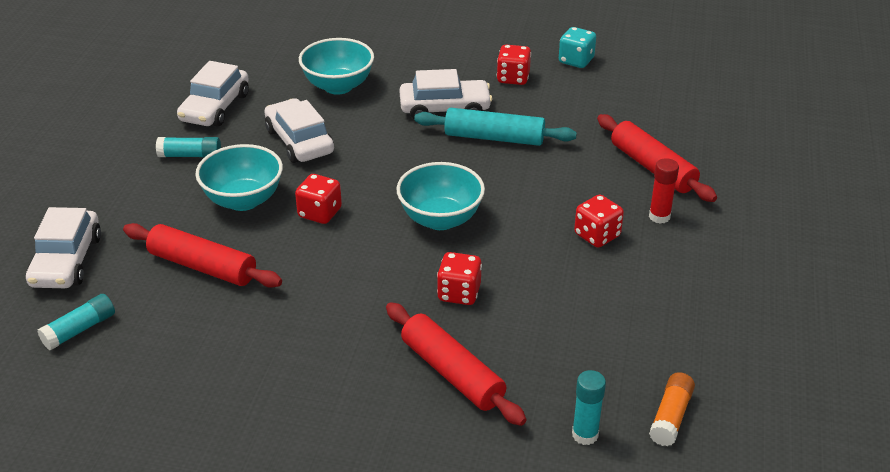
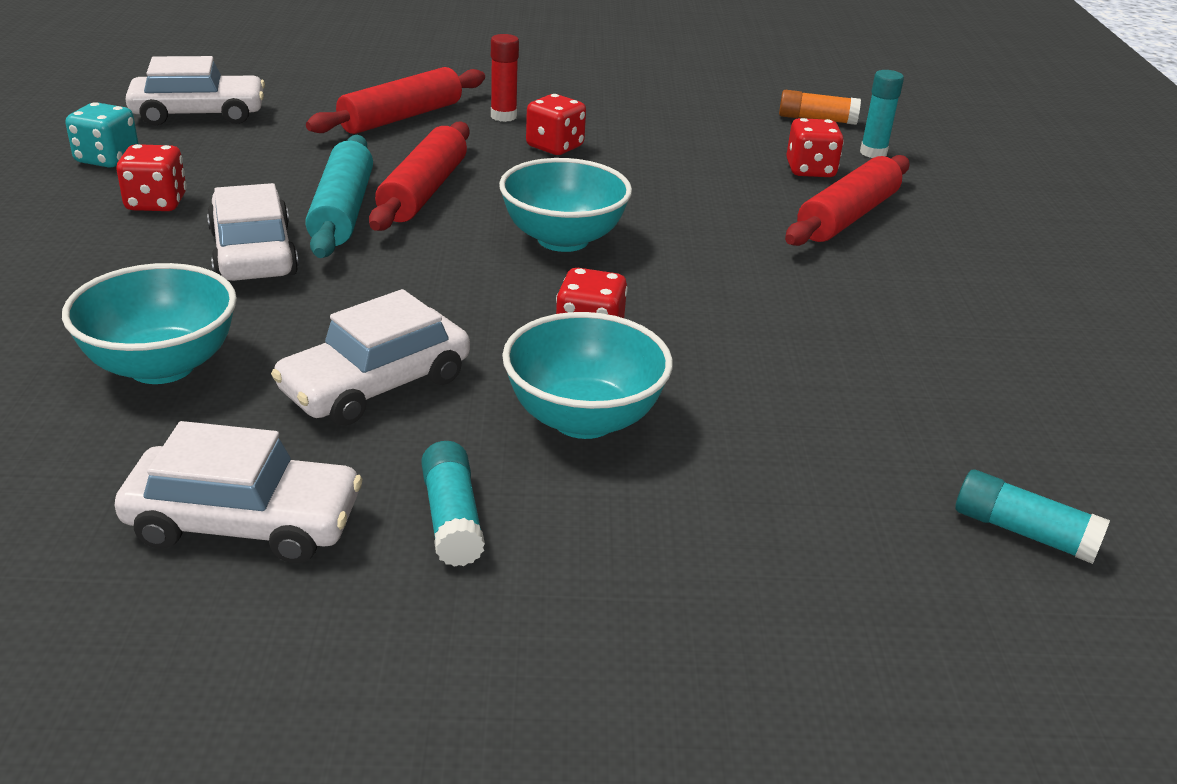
camera: 105 degrees left, 5 degrees down
(67, 261) = (873, 609): white car -> white car (199, 114)
(203, 266) = (783, 429): red rolling pin -> red rolling pin (423, 191)
(459, 293) = (710, 219): red dice -> red dice (810, 170)

